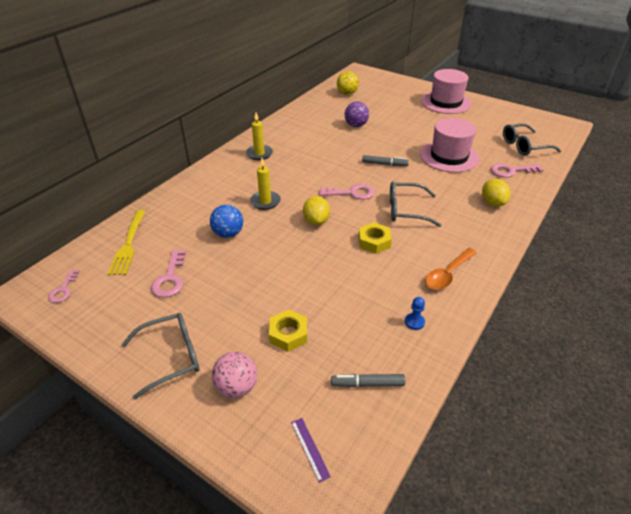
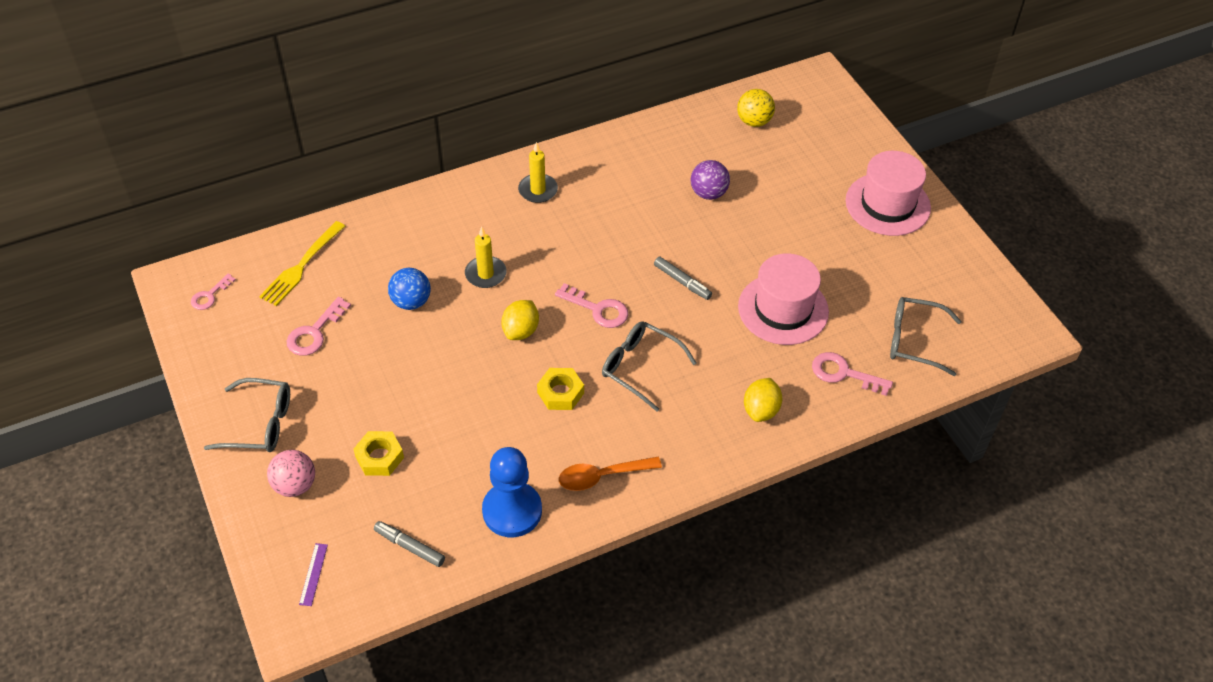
camera: 30 degrees right, 10 degrees up
(414, 322) = (512, 511): blue pawn -> blue pawn, size x2.49

